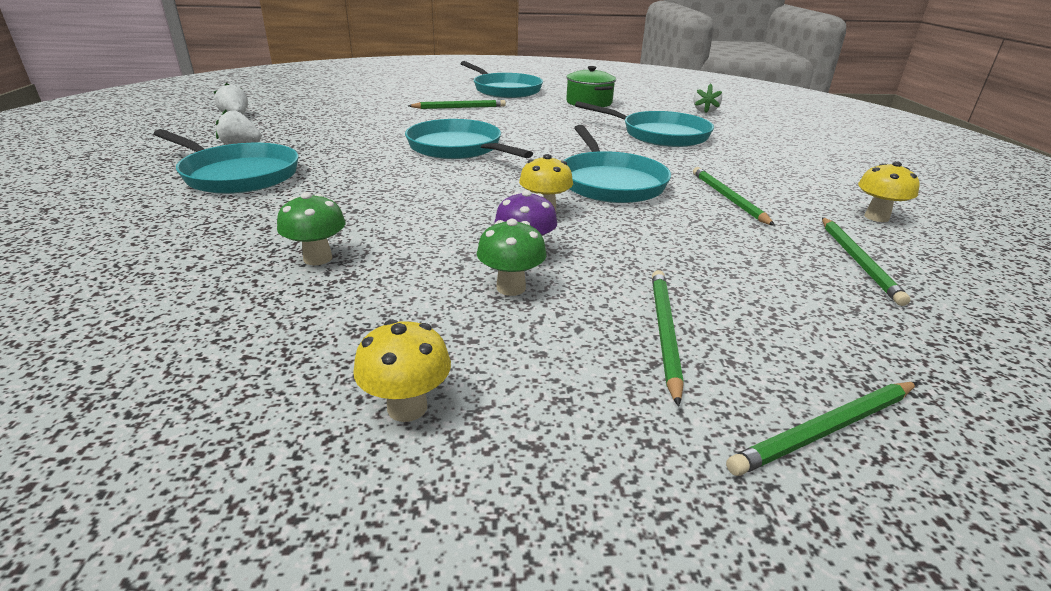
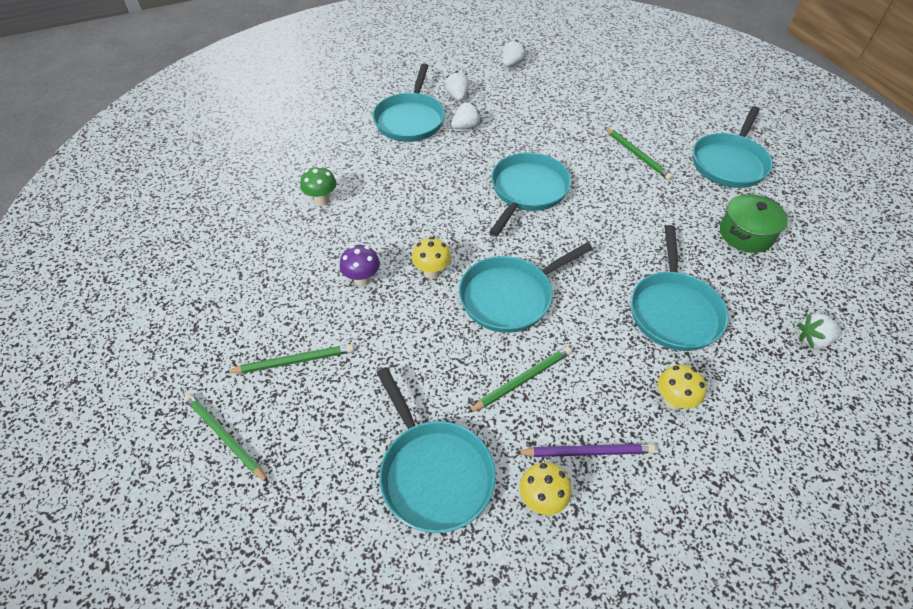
camera: 70 degrees right, 20 degrees up
(308, 152) = (466, 127): none -> white strawberry
(407, 407) = (210, 280): yellow mushroom -> yellow mushroom (673, 401)
(511, 288) = (319, 284): green mushroom -> none
(816, 190) = (587, 452): none -> purple pencil
(858, 261) = (433, 473): green pencil -> turquoise pan

